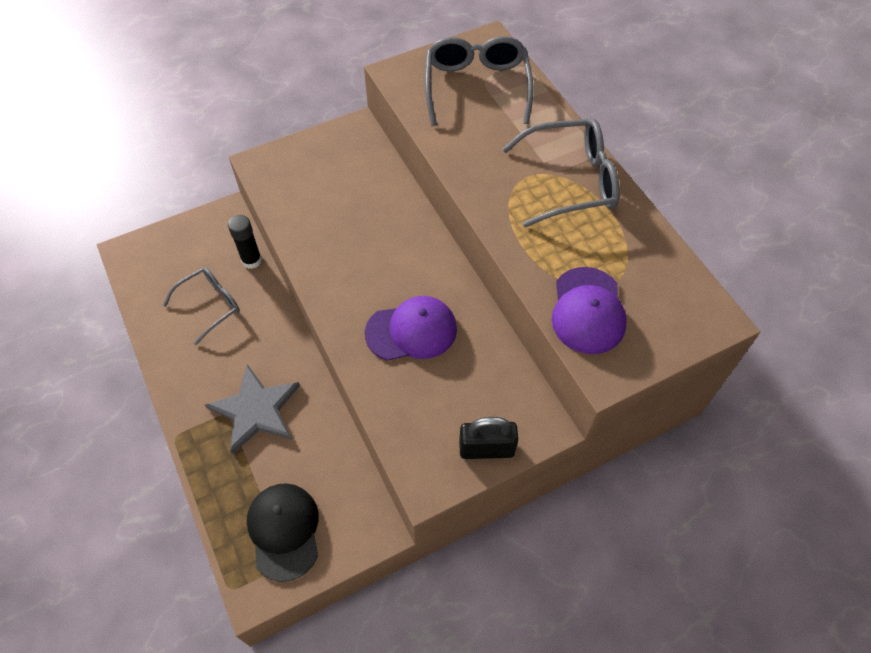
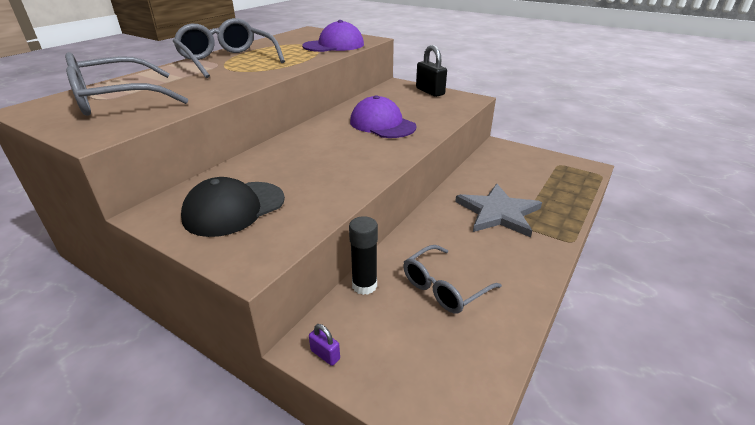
camera: 120 degrees left, 25 degrees down
(210, 305) = (444, 288): grey glasses -> grey glasses turned 60 degrees counterclockwise
(215, 217) = (325, 354): none -> purple padlock
(284, 531) = (546, 171): black cap -> black cap (234, 208)

